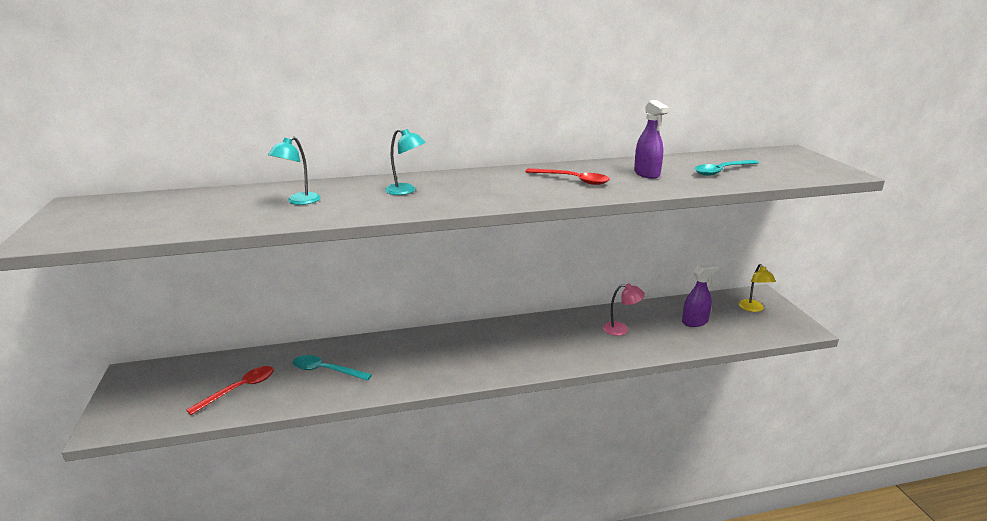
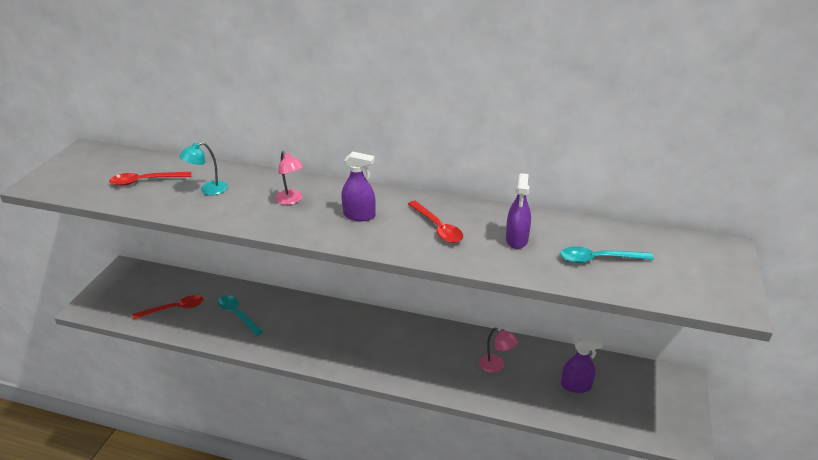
camera: 30 degrees right, 10 degrees up
(205, 210) = (145, 181): none -> red spoon
(406, 191) = (291, 200): turquoise lamp -> pink lamp
(490, 187) = (359, 215): none -> purple spray bottle
(753, 309) = (655, 394): yellow lamp -> none

